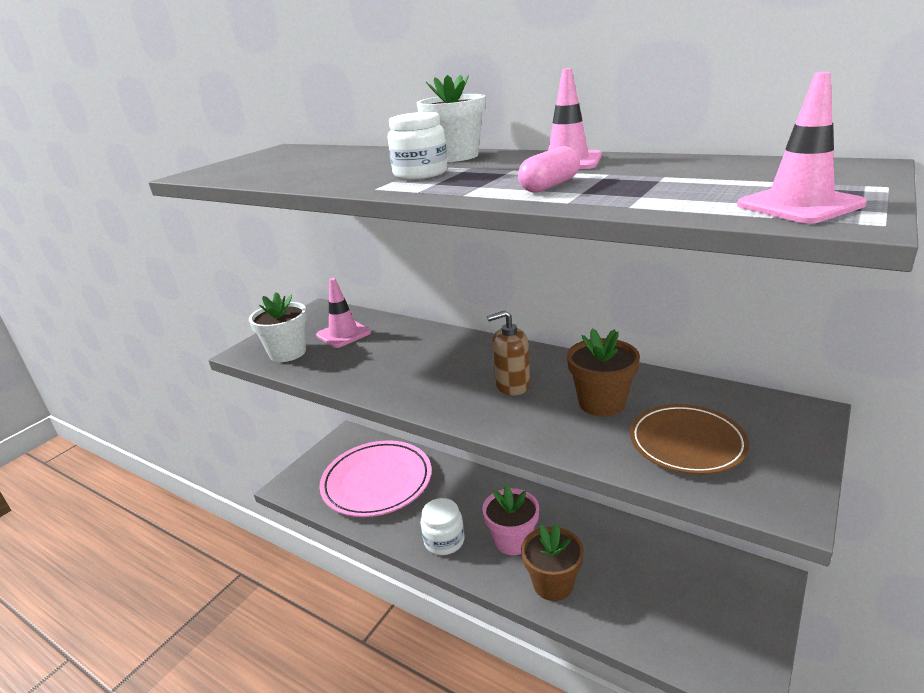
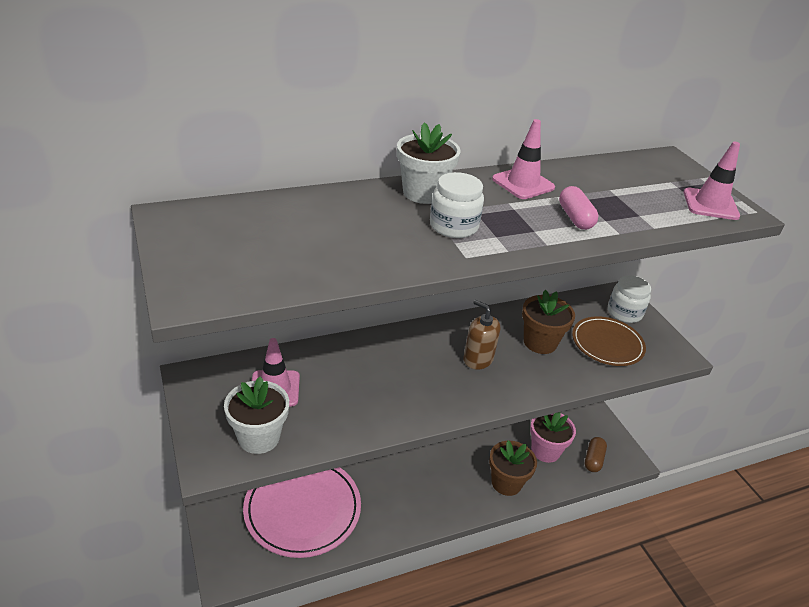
camera: 60 degrees left, 10 degrees up
(444, 541) = (415, 510): white jar -> white jar (624, 312)
(512, 385) = (478, 359): brown soap dispenser -> brown soap dispenser turned 105 degrees clockwise
(513, 541) = (453, 475): pink flower pot -> pink flower pot (545, 451)
(690, 643) = (593, 460): none -> brown capsule

